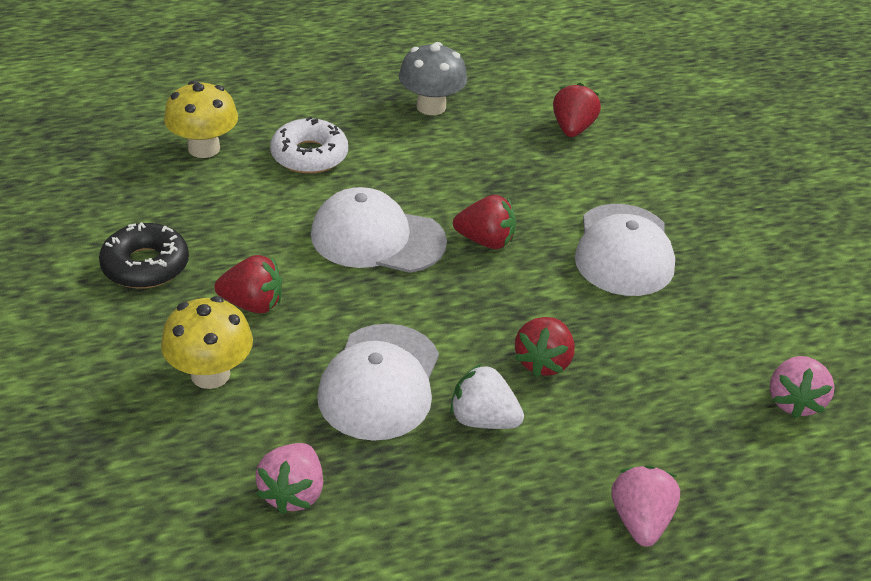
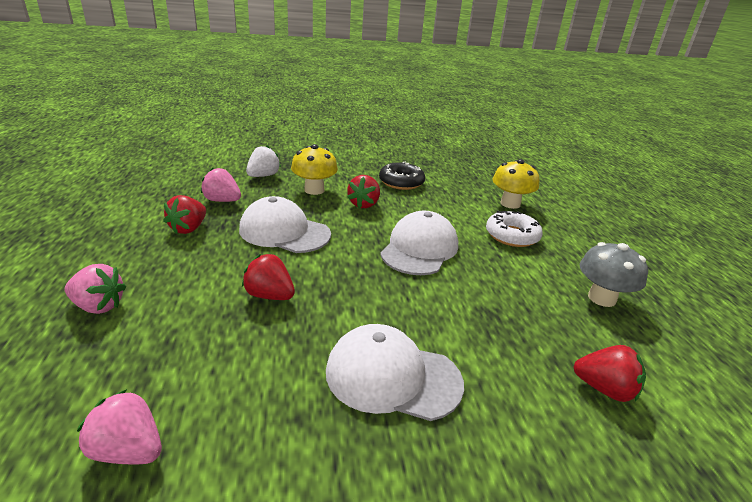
camera: 100 degrees right, 10 degrees down
(483, 420) = (232, 261): white strawberry -> white strawberry (263, 176)
(485, 241) = (413, 294): red strawberry -> red strawberry (188, 228)

